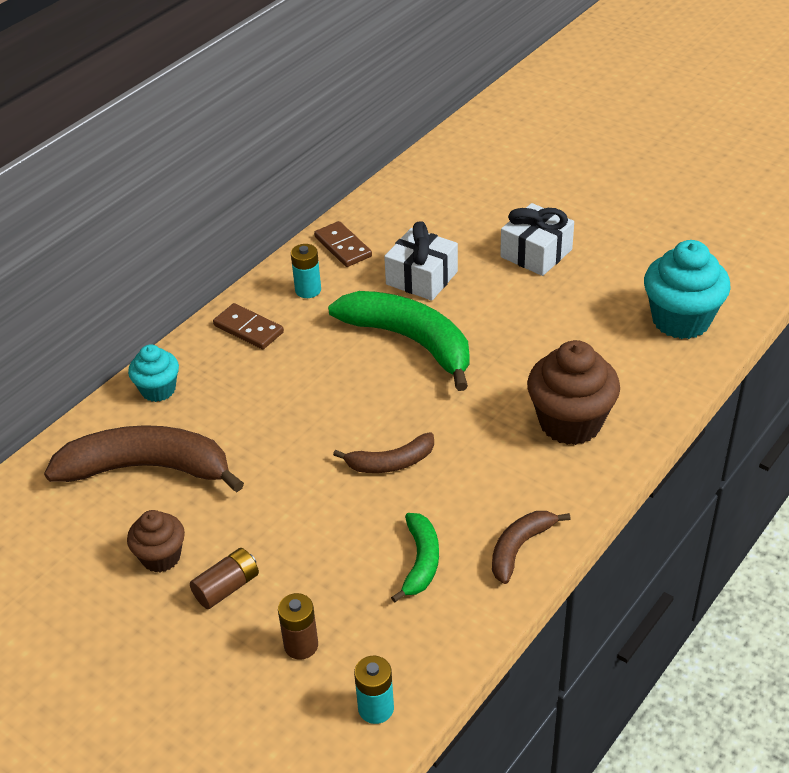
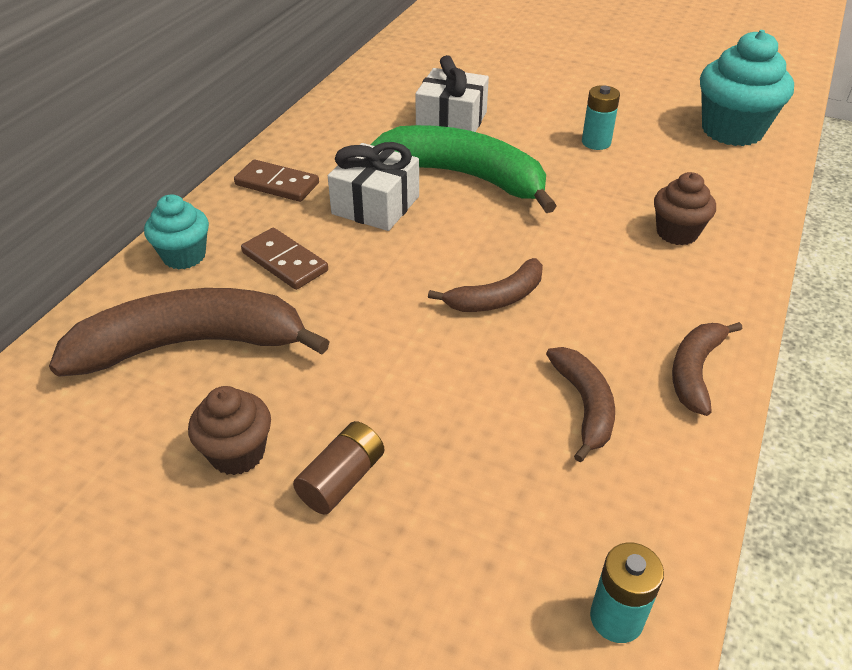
camera: 15 degrees left, 0 degrees up
(301, 645) = (473, 543): brown battery -> none
(308, 290) = (332, 142): turquoise battery -> turquoise battery (596, 142)
(343, 247) = (356, 102): brown domino -> brown domino (284, 262)
(421, 561) = (584, 405): green banana -> brown banana
(536, 253) = (558, 90): white gift -> white gift (375, 205)
(570, 422) = (677, 233): brown cupcake -> brown cupcake, size x0.58

